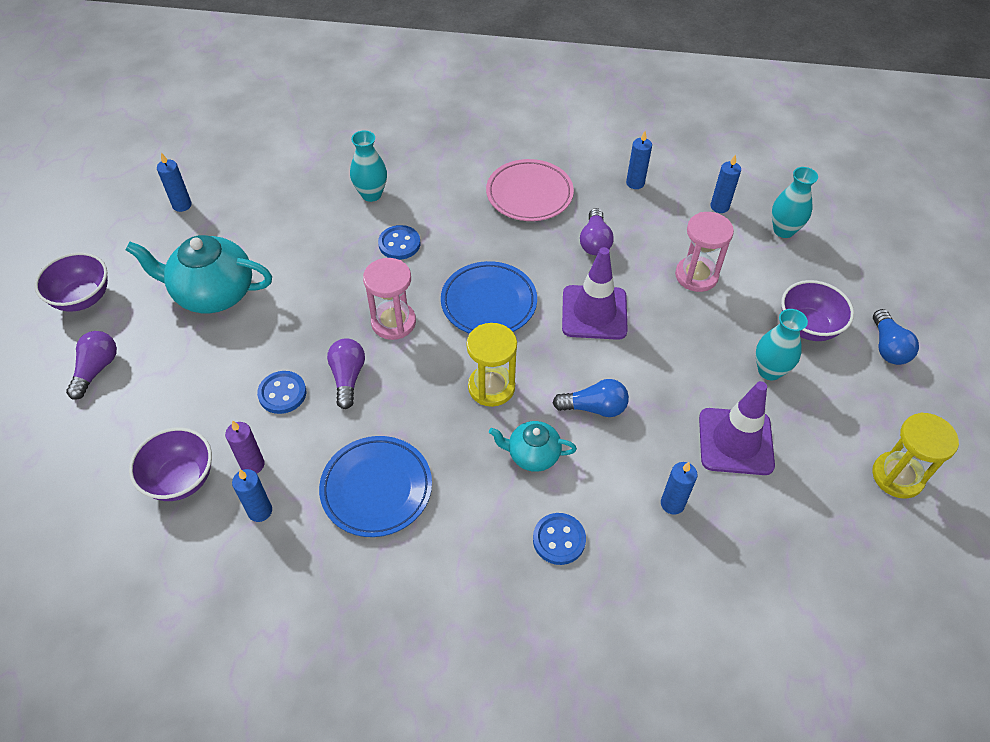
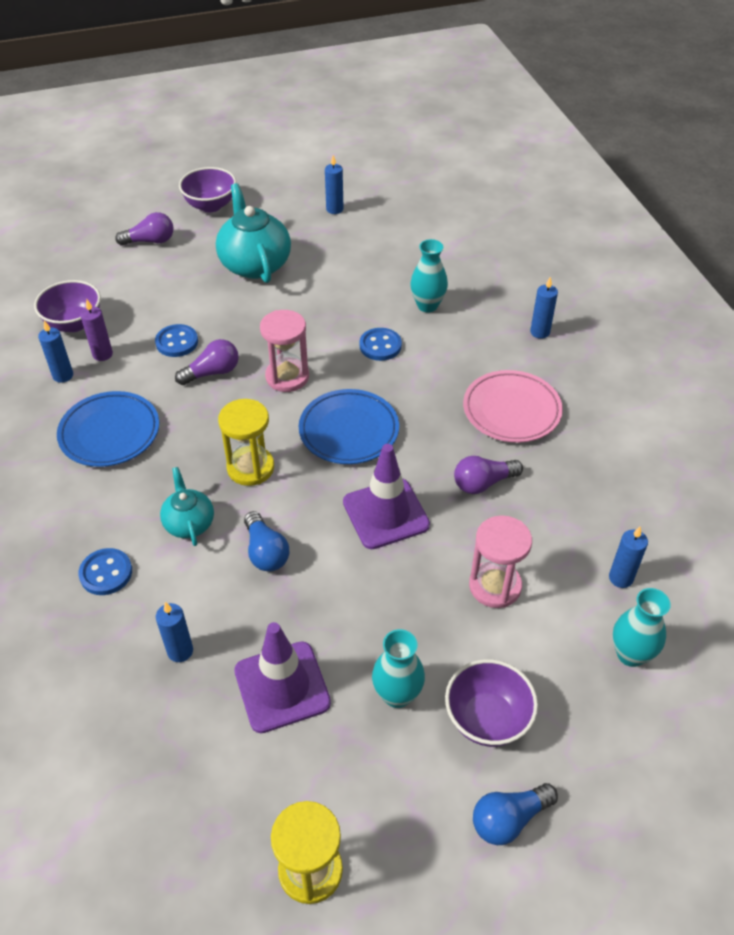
camera: 65 degrees right, 5 degrees down
(635, 183) = (597, 489): blue candle -> blue candle (540, 332)

